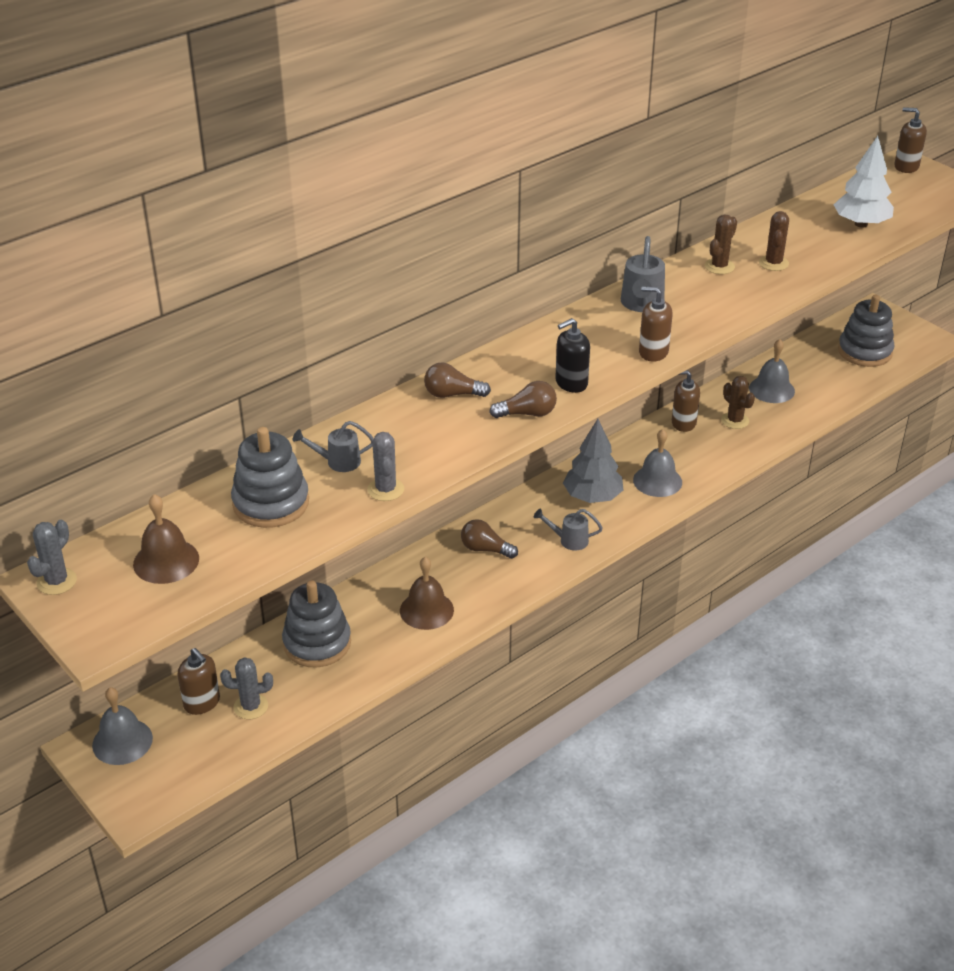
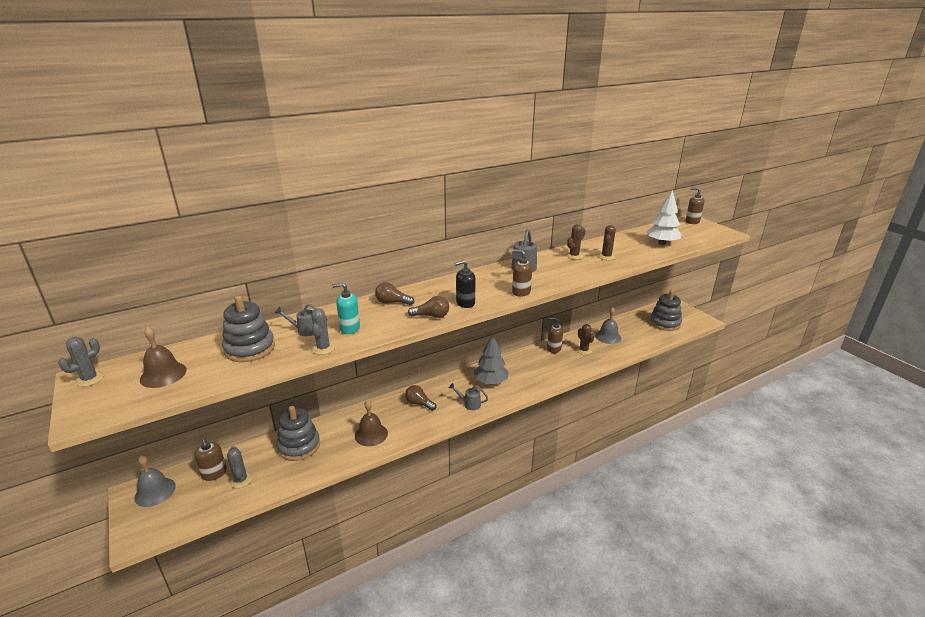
camera: 10 degrees right, 10 degrees down
(251, 706) = (241, 480): grey cactus -> grey cactus turned 60 degrees clockwise
(408, 450) = (349, 328): none -> turquoise soap dispenser
(657, 481) = (531, 377): grey bell -> none

